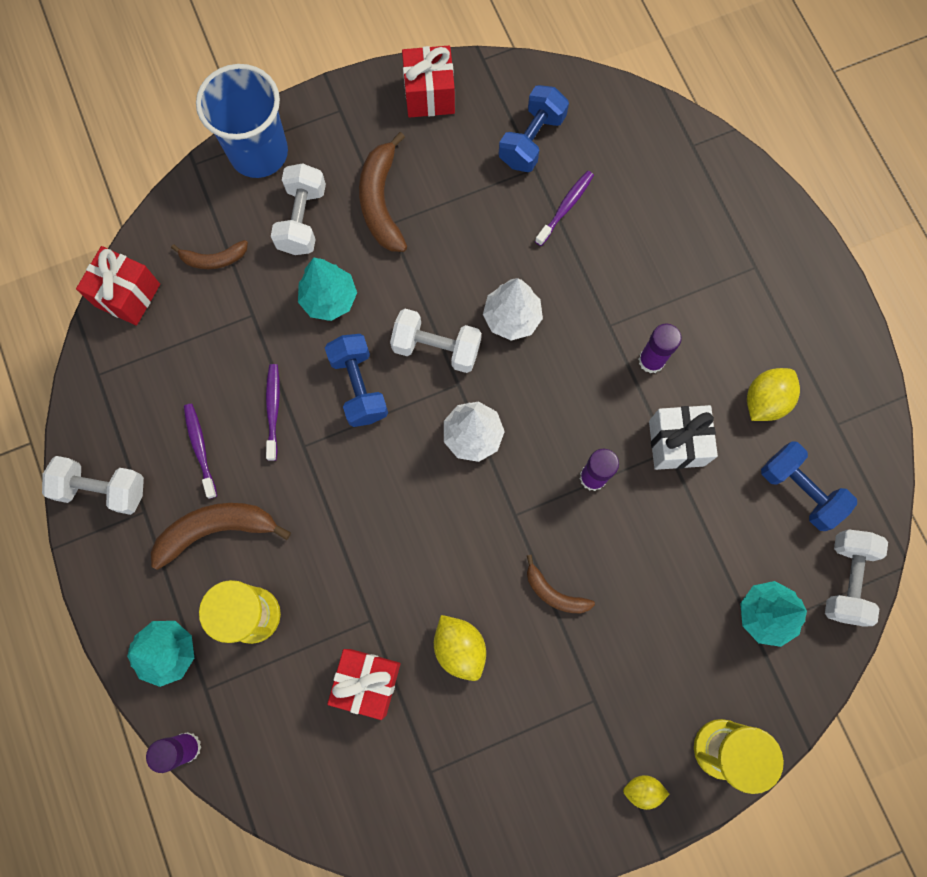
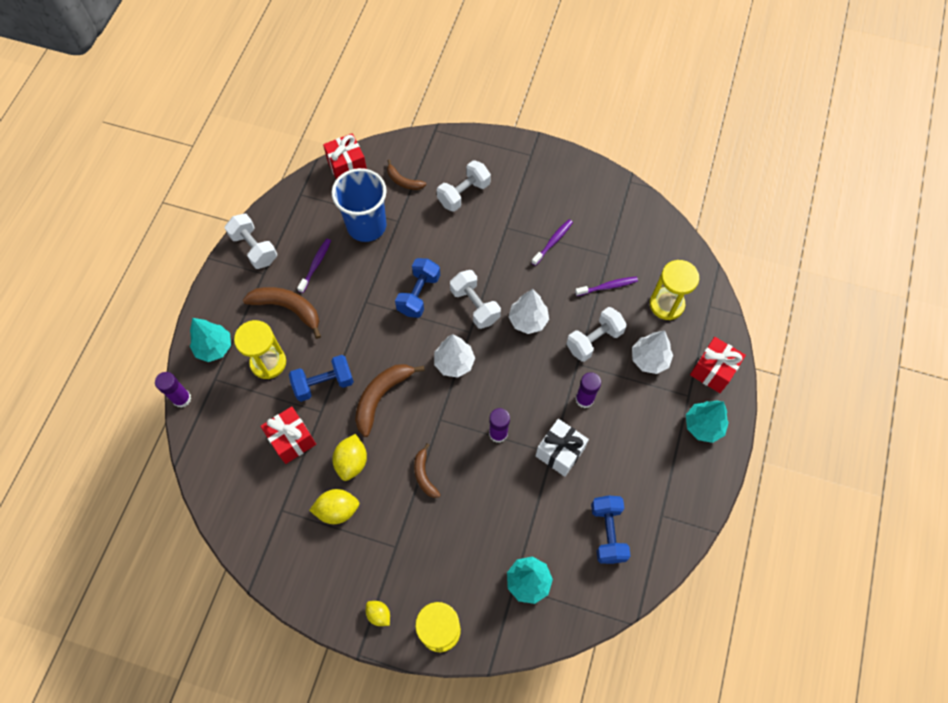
camera: 40 degrees right, 10 degrees down
(259, 152) = (471, 147): blue cup -> blue cup (366, 225)
(273, 410) = (367, 273): purple toothbrush -> purple toothbrush (553, 242)
(329, 299) = (442, 241): turquoise tree -> turquoise tree (703, 426)
(381, 201) = (511, 213): brown banana -> brown banana (381, 397)
(429, 95) = (584, 180): red gift -> red gift (712, 371)
(532, 140) = (619, 240): blue dumbbell -> blue dumbbell (324, 383)
(646, 178) = (666, 304): none -> yellow hourglass
(681, 258) = (649, 359): none -> white tree
(765, 400) = (630, 470): yellow lemon -> yellow lemon (337, 510)
(846, 579) = (591, 602): white dumbbell -> white dumbbell (594, 340)

